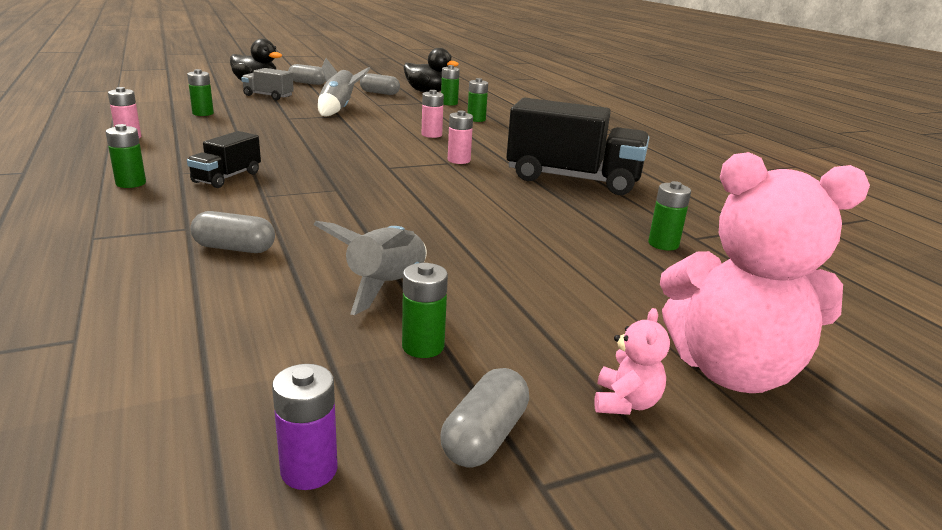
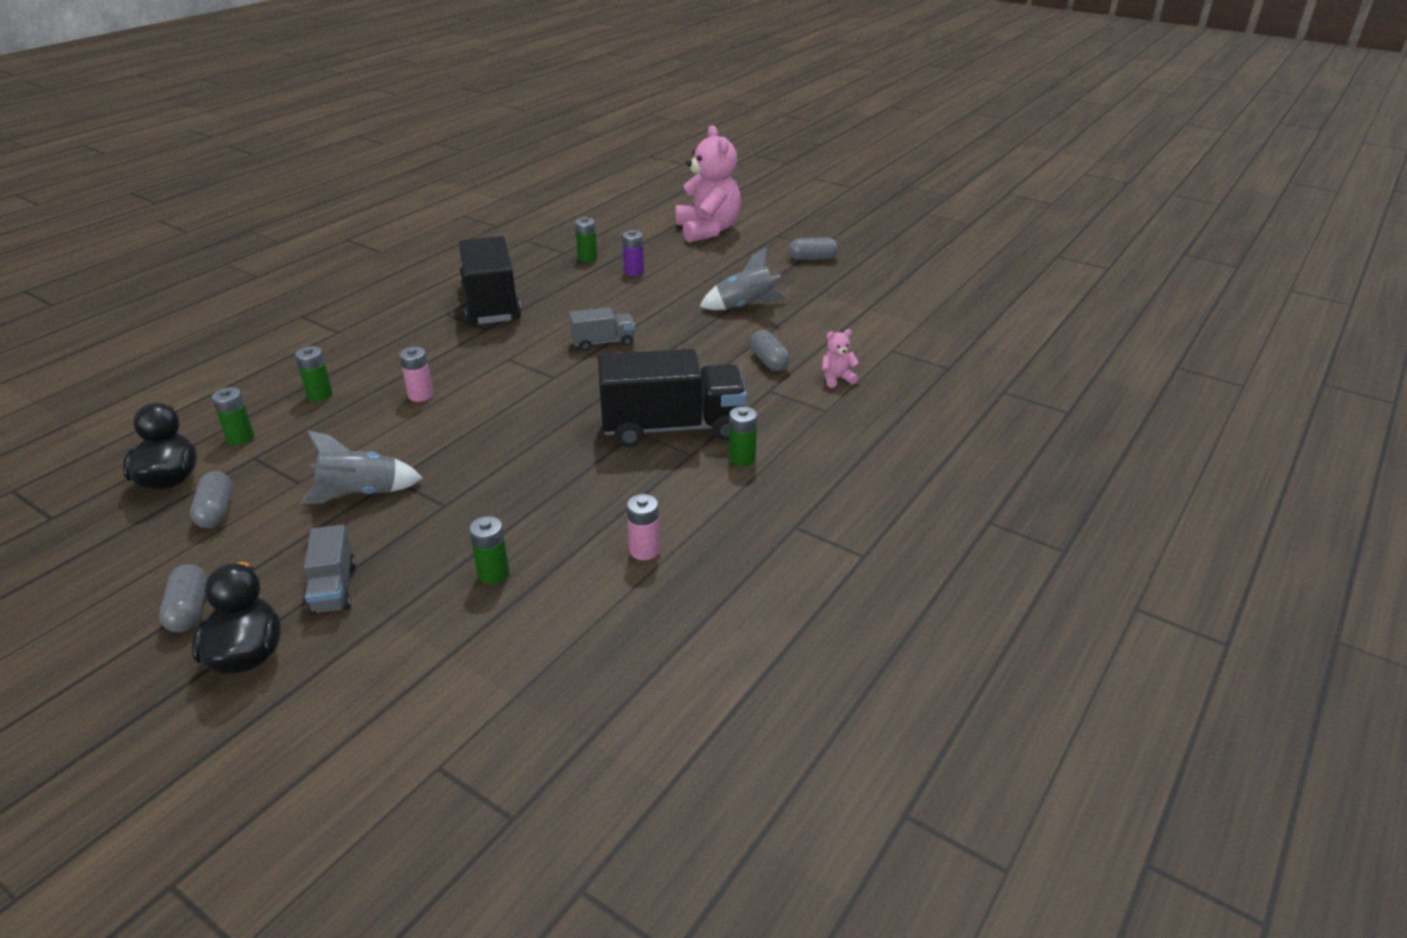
camera: 120 degrees left, 10 degrees up
(227, 177) = (672, 427): black truck -> black truck, size x1.99
(309, 470) = (868, 277): purple battery -> purple battery (634, 271)
(420, 195) = (603, 342): none -> grey truck
(423, 346) = (779, 283): green battery -> none
(459, 160) = (496, 356): pink battery -> none
(625, 403) = (758, 243): pink teddy bear -> pink teddy bear (837, 379)

